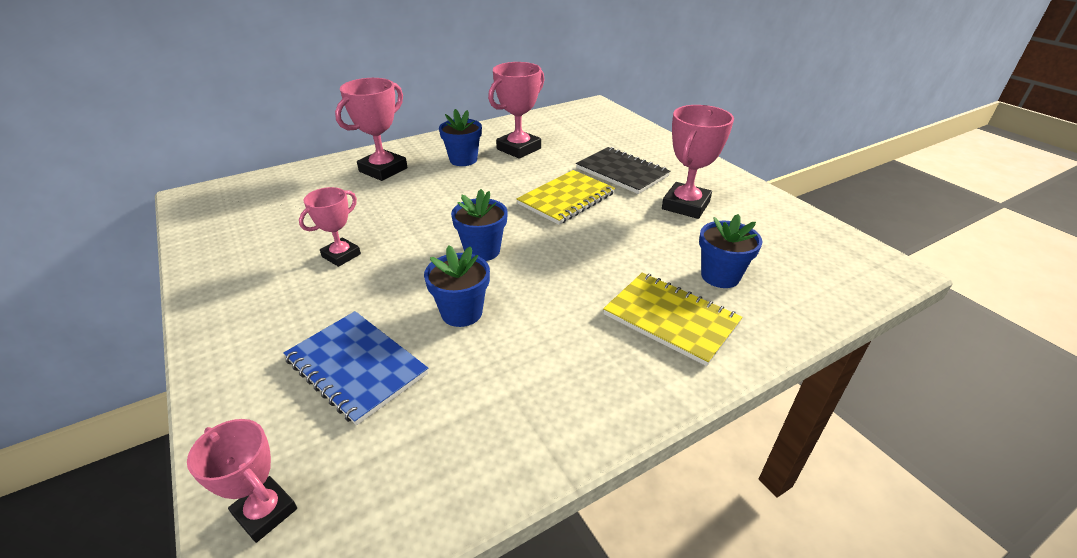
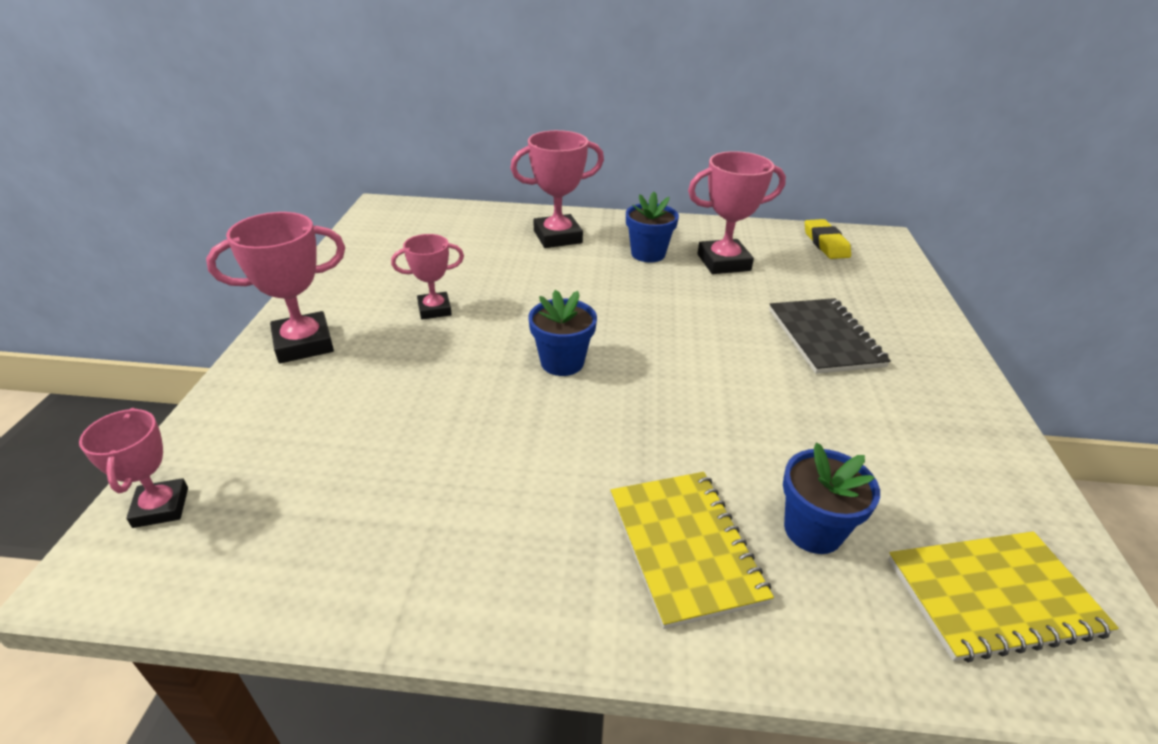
camera: 35 degrees right, 0 degrees up
(356, 367) = (339, 422): blue notebook -> none
(461, 312) = (475, 418): blue flower pot -> none
(566, 199) = (716, 343): yellow notebook -> yellow notebook (993, 596)
(567, 118) = (825, 243): none -> yellow eraser
(685, 205) = (868, 416): pink trophy -> pink trophy (304, 344)

